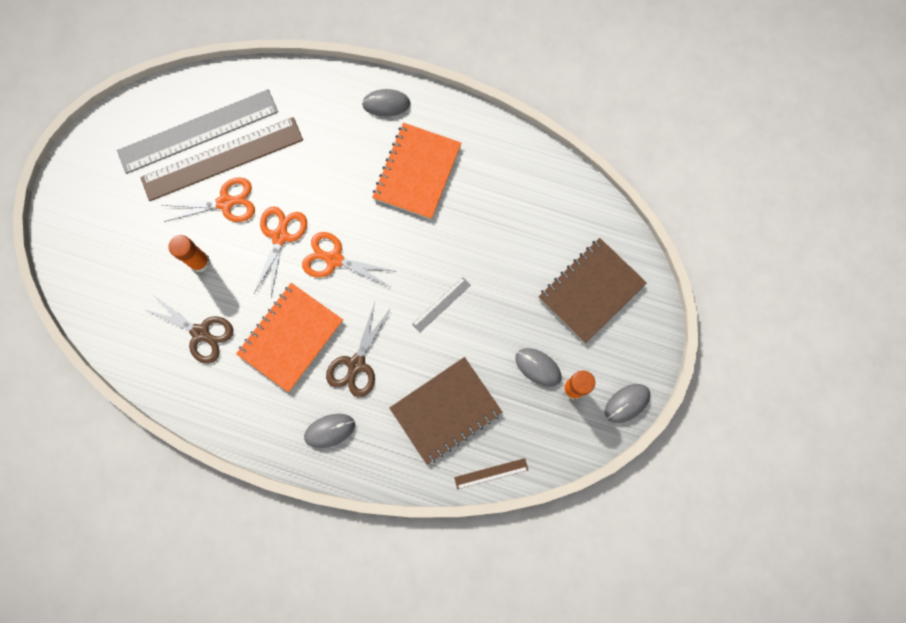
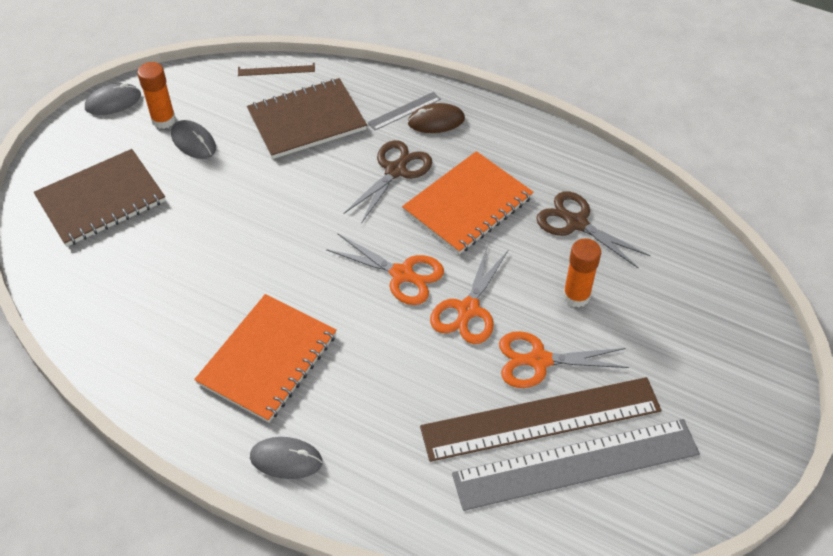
camera: 170 degrees left, 25 degrees down
(329, 430) = (436, 121): grey mouse -> brown mouse
(441, 304) = (282, 211): grey ruler -> grey ruler (404, 111)

